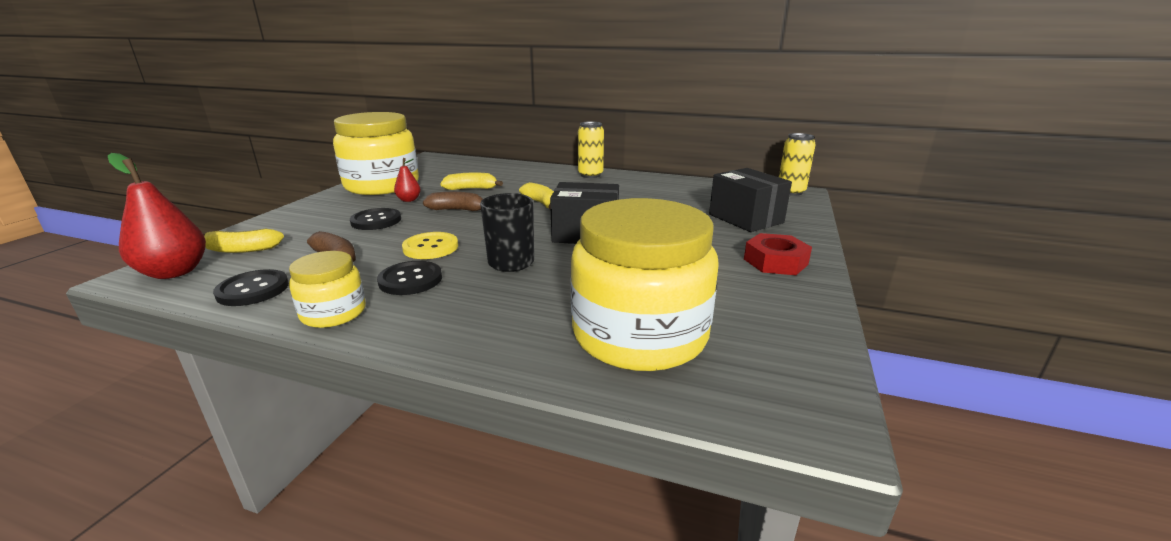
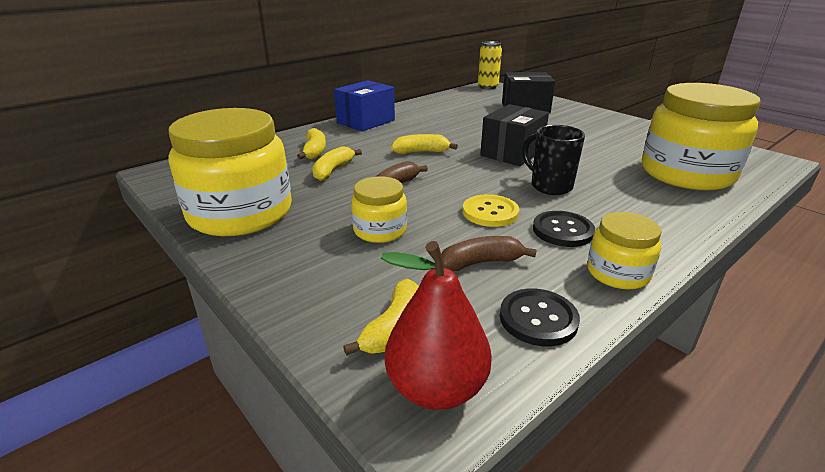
camera: 60 degrees left, 5 degrees up
(376, 221) = (380, 230): black button -> yellow jar
(409, 200) = (327, 205): red pear -> none
(503, 177) = (314, 151): none -> yellow banana
(590, 175) = (365, 121): yellow can -> blue box
(775, 262) = (601, 121): red nut -> none

